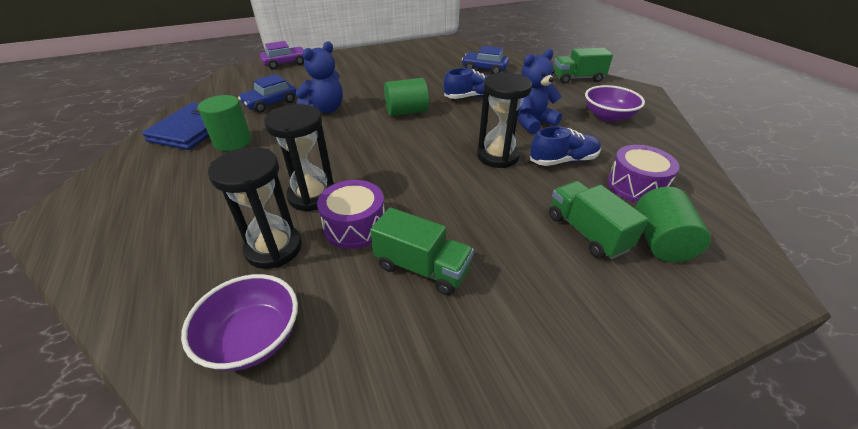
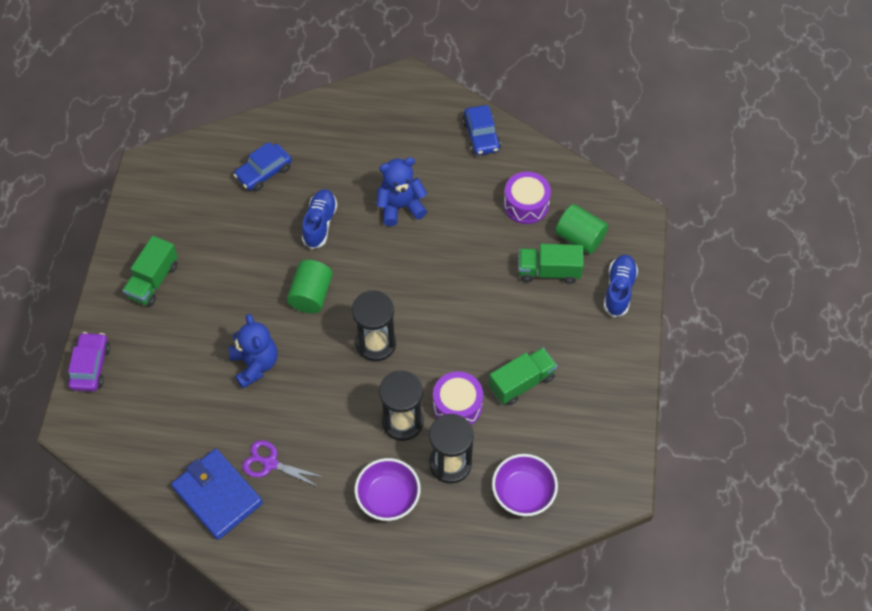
camera: 60 degrees left, 20 degrees up
(232, 142) = (270, 463): green cylinder -> purple scissors
(270, 103) = (203, 411): blue car -> blue car (481, 136)
(497, 156) = (433, 266): black hourglass -> black hourglass (376, 344)
(532, 122) = (400, 207): blue teddy bear -> blue teddy bear turned 75 degrees clockwise
(563, 160) = (469, 226): blue shoe -> blue shoe (619, 290)
(577, 78) = (348, 108): green truck -> green truck (153, 281)
(608, 116) = (431, 143): purple bowl -> purple bowl (388, 497)

